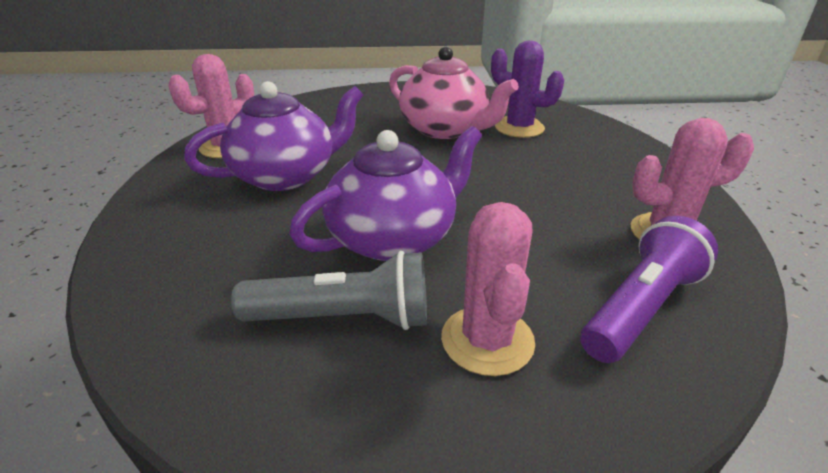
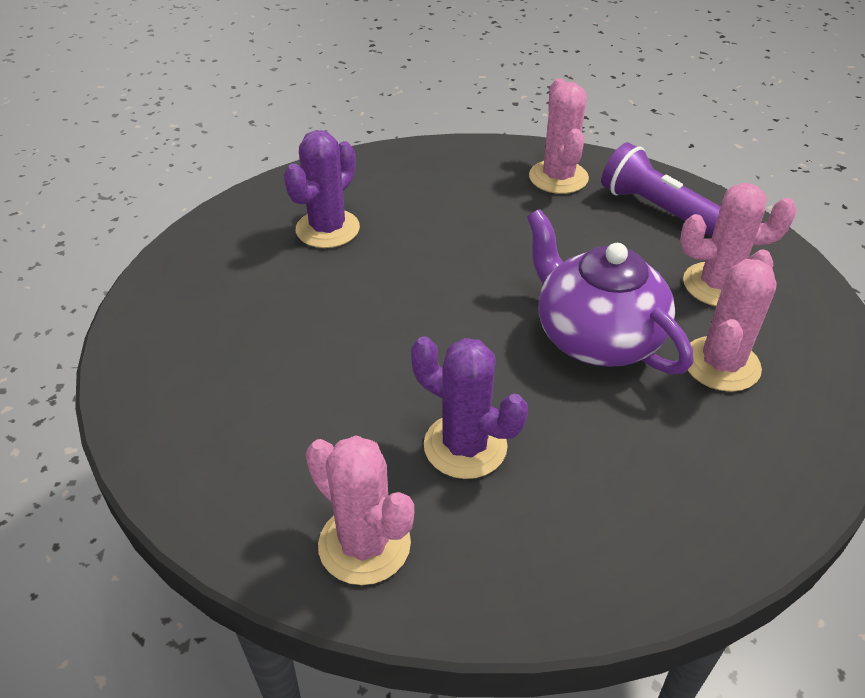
camera: 90 degrees left, 10 degrees up
(286, 175) = (465, 446): purple teapot -> purple cactus
(343, 318) = (721, 364): grey flashlight -> pink cactus
(445, 129) = (324, 292): pink teapot -> none

